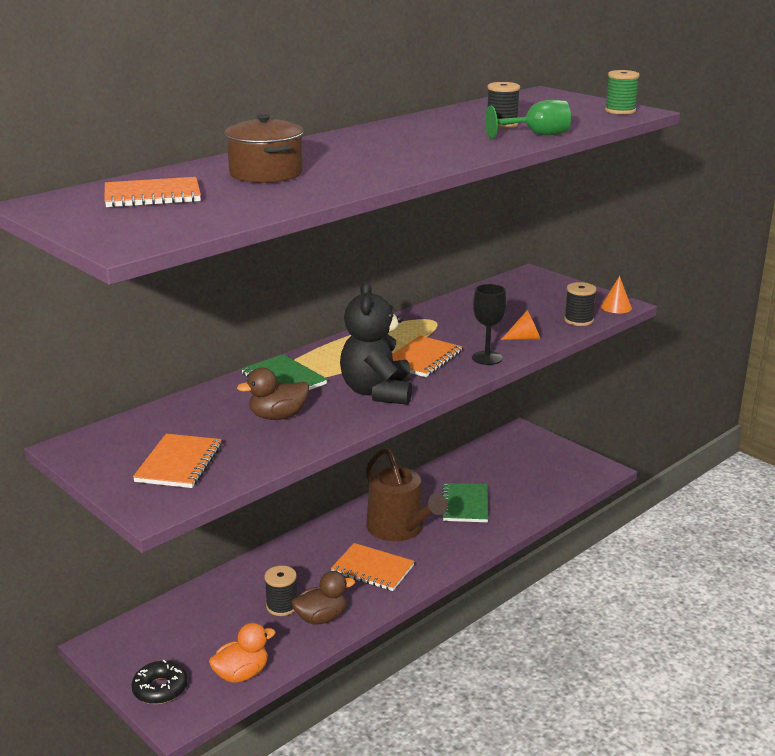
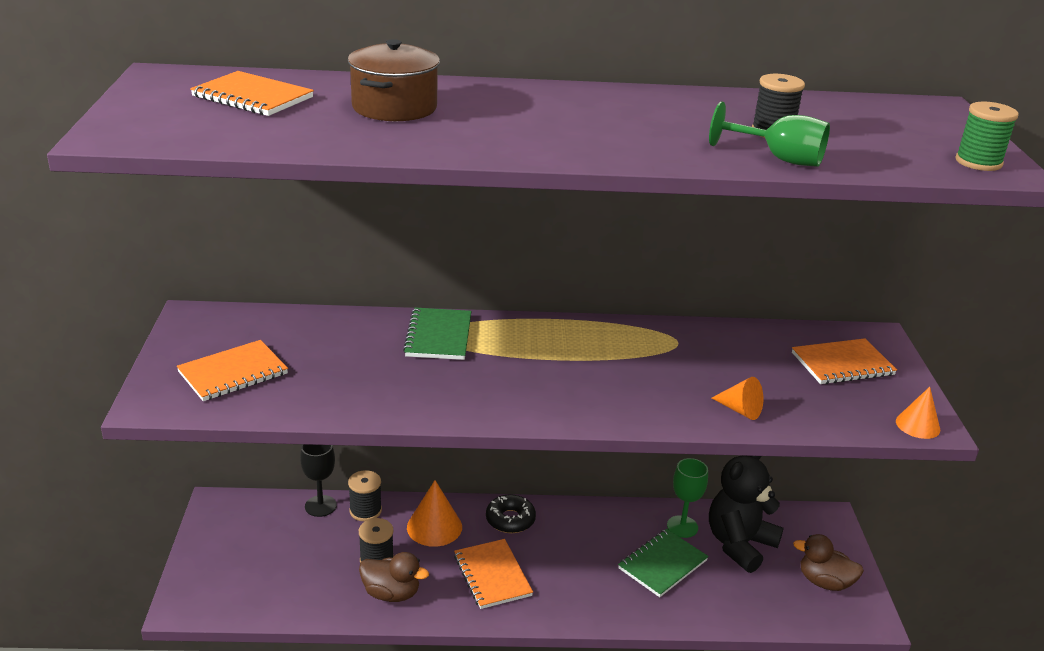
camera: 40 degrees right, 5 degrees up
(160, 689) = (205, 571): black donut -> black donut (510, 520)
(241, 674) = (271, 601): orange duck -> none
(278, 416) = (373, 371): brown duck -> brown duck (824, 582)
(292, 564) = (434, 527): none -> orange cone
(377, 392) = (493, 393): black teddy bear -> black teddy bear (739, 544)
(399, 528) = (568, 550): brown watering can -> none
(423, 359) = (594, 379): orange notebook -> orange notebook (842, 364)
(448, 478) = (682, 526): none -> green goblet
(487, 358) = (660, 412): black goblet -> black goblet (320, 506)
(578, 320) = (840, 419): black spool -> black spool (365, 511)

